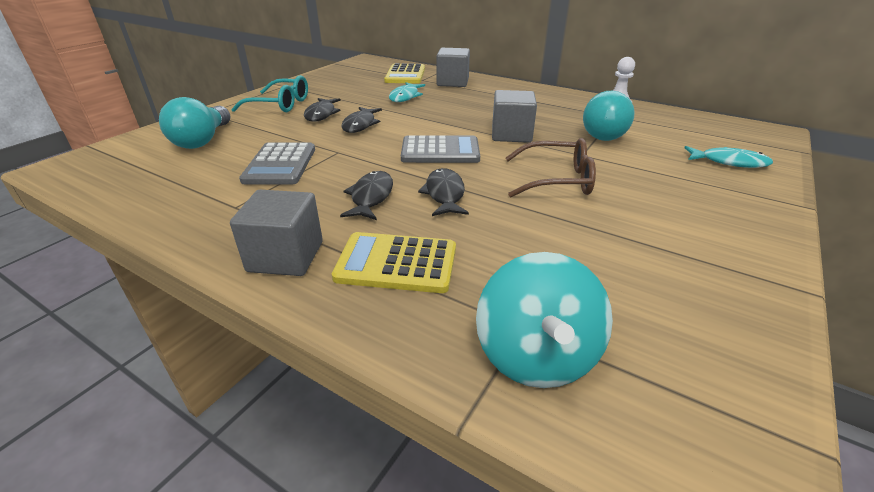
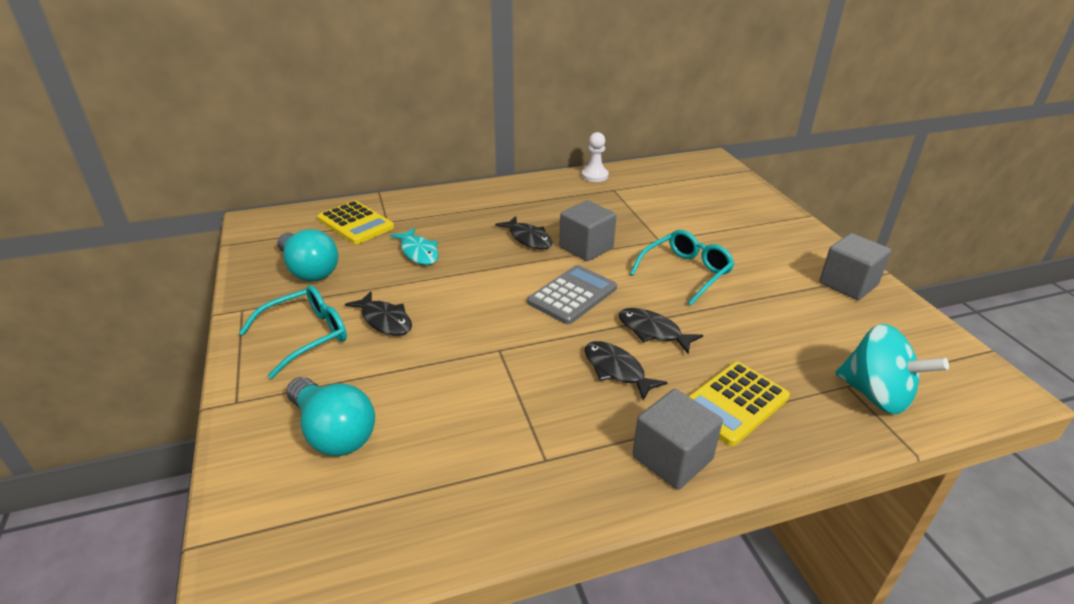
camera: 50 degrees left, 0 degrees up
(280, 164) = (483, 397): grey calculator -> none
(360, 125) = (451, 309): black fish -> black fish (528, 239)
(452, 82) = (424, 211): grey cube -> grey cube (848, 284)
(557, 180) = (686, 272): brown glasses -> turquoise glasses
(601, 133) = (635, 212): turquoise light bulb -> turquoise light bulb (309, 270)
(729, 162) = (734, 200): turquoise fish -> none

